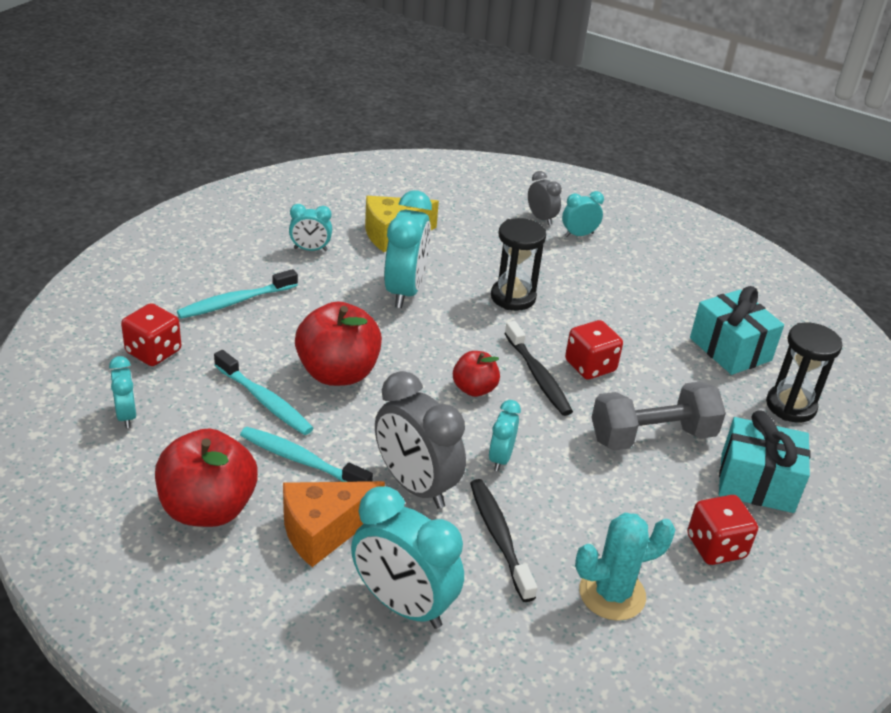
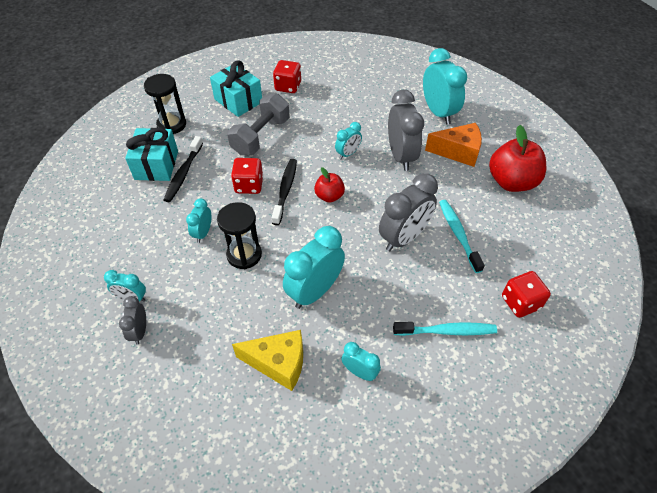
camera: 145 degrees left, 15 degrees up
(126, 416) = (547, 255): turquoise clock -> turquoise clock (203, 233)
(301, 460) = (453, 190): turquoise toothbrush -> none
(338, 373) = (403, 238): red apple -> grey clock
(499, 537) = (378, 121): black toothbrush -> black toothbrush (183, 174)
(612, 594) = (349, 87): turquoise cactus -> none
(652, 436) = (261, 136): grey dumbbell -> grey dumbbell turned 75 degrees counterclockwise

